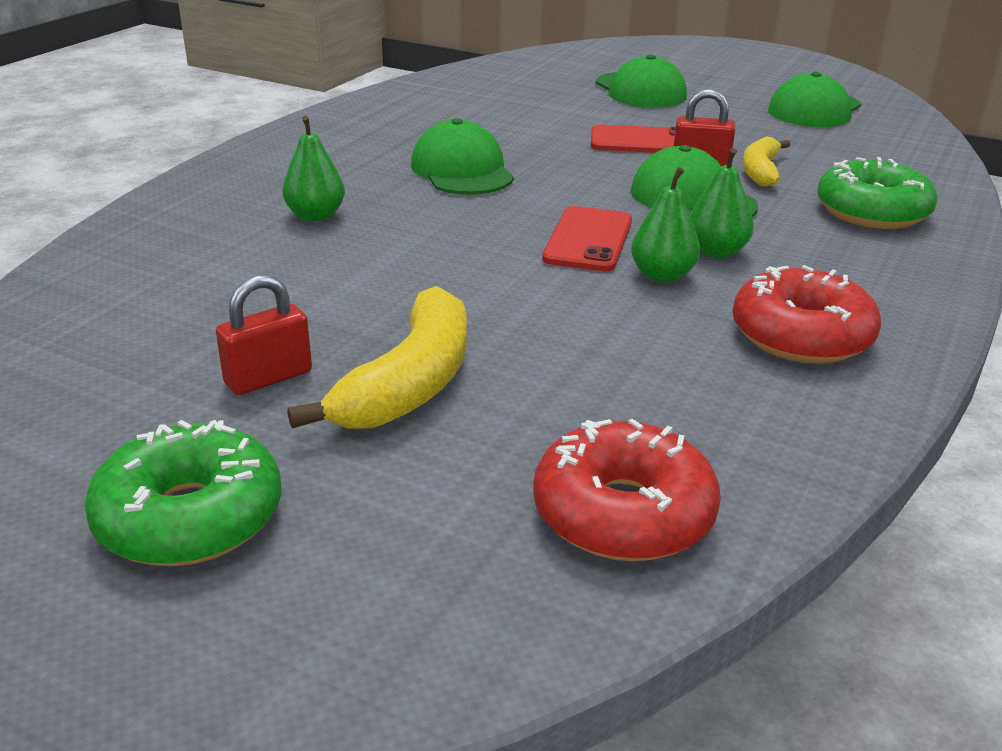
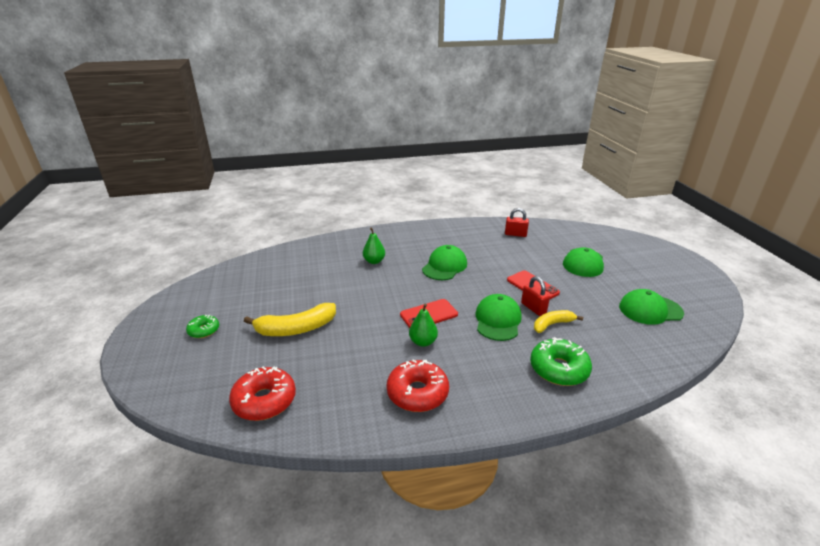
camera: 50 degrees right, 0 degrees up
(190, 517) = (204, 330): green donut -> green donut, size x0.58
(268, 378) = (275, 306): red padlock -> red padlock (515, 234)
(716, 252) = (459, 345): green pear -> none

